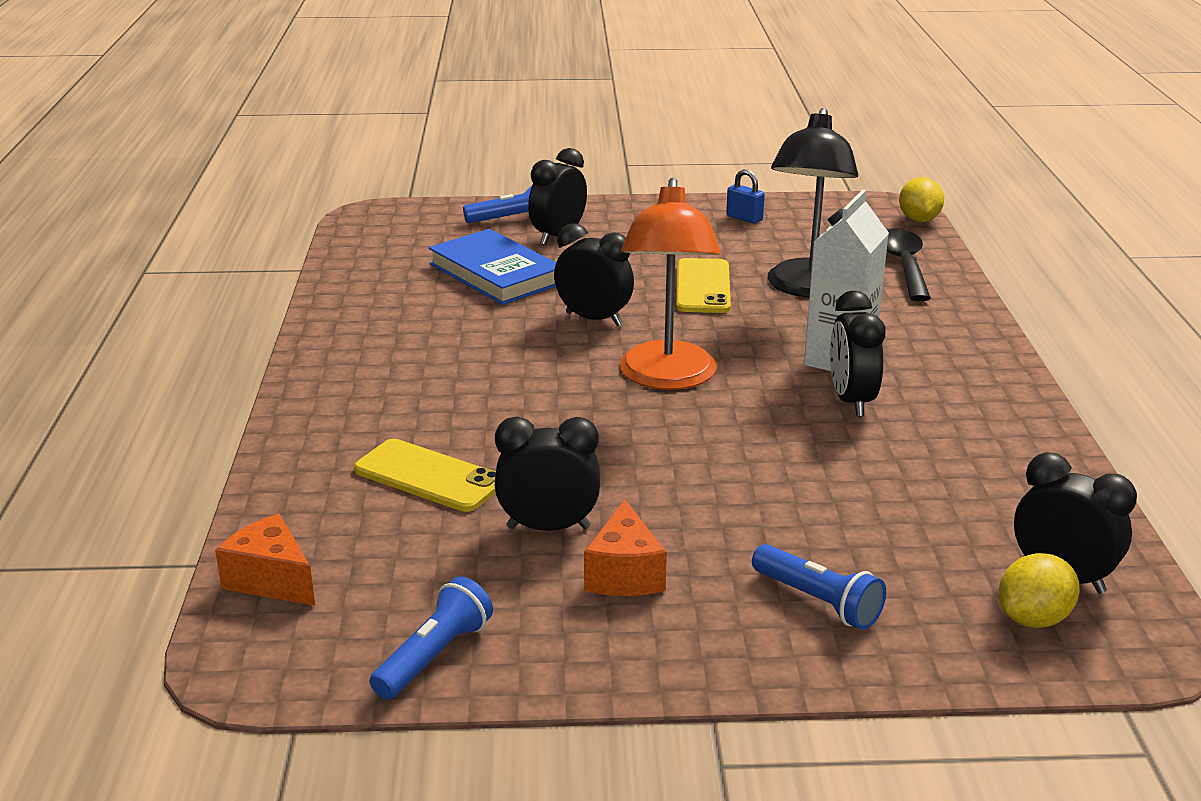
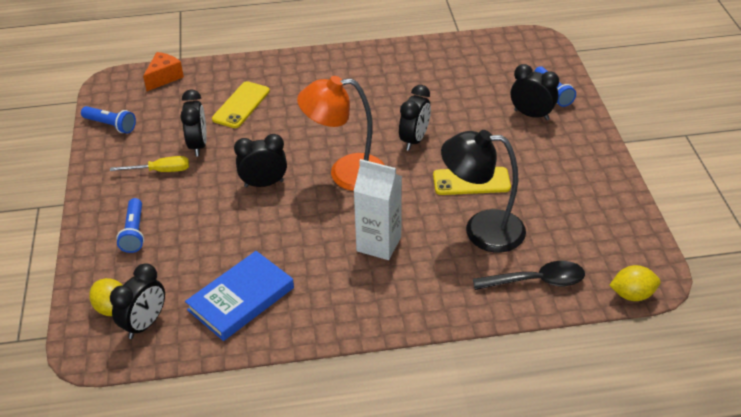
camera: 85 degrees right, 15 degrees up
(496, 274) = (467, 97): blue book -> blue book (241, 299)
(624, 574) = (161, 171): orange cheese -> yellow screwdriver
(744, 218) = (596, 197): blue padlock -> none
(818, 602) = (134, 232): blue flashlight -> blue flashlight turned 45 degrees counterclockwise
(851, 401) = (326, 248): black clock -> black clock (264, 184)

